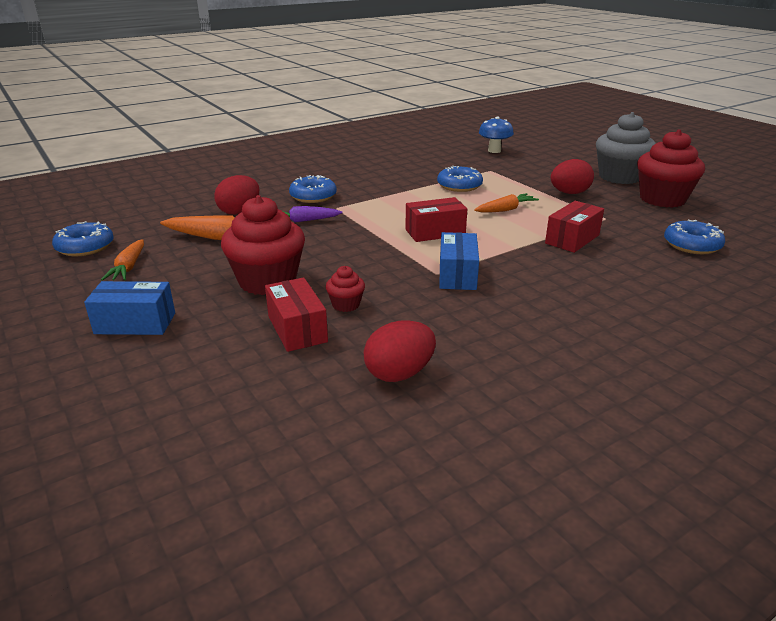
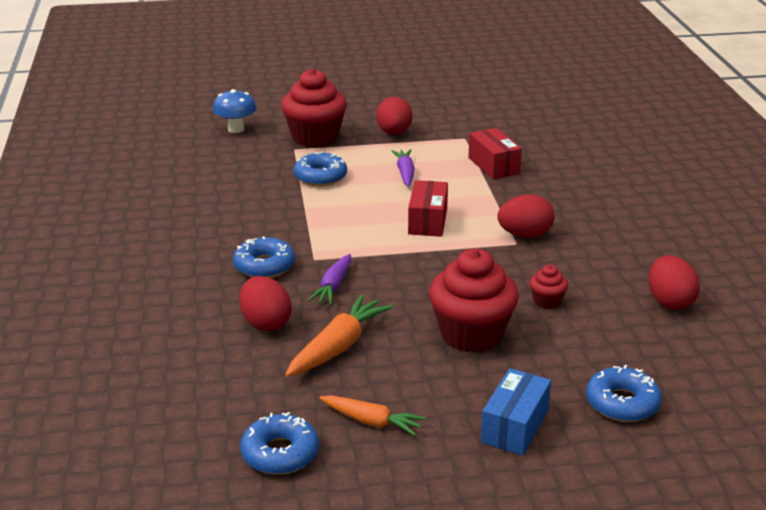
camera: 65 degrees left, 0 degrees up
(297, 329) = (577, 334): red box -> none
(457, 275) = (525, 235): blue box -> red egg
(505, 210) = (405, 173): orange carrot -> purple carrot
(619, 177) = (377, 99): grey cupcake -> none
(662, 199) = (445, 102): red cupcake -> red cupcake (315, 137)
(692, 245) = (540, 126): blue donut -> blue donut (622, 403)

